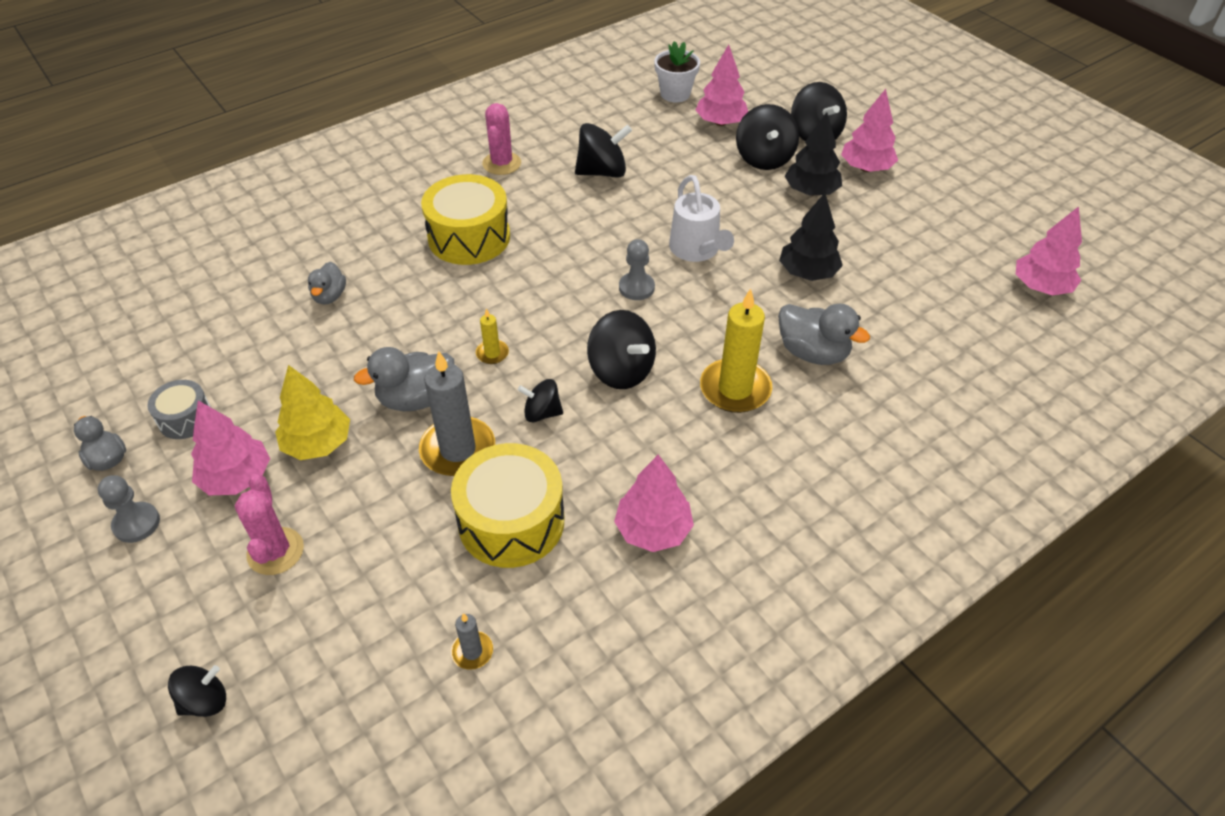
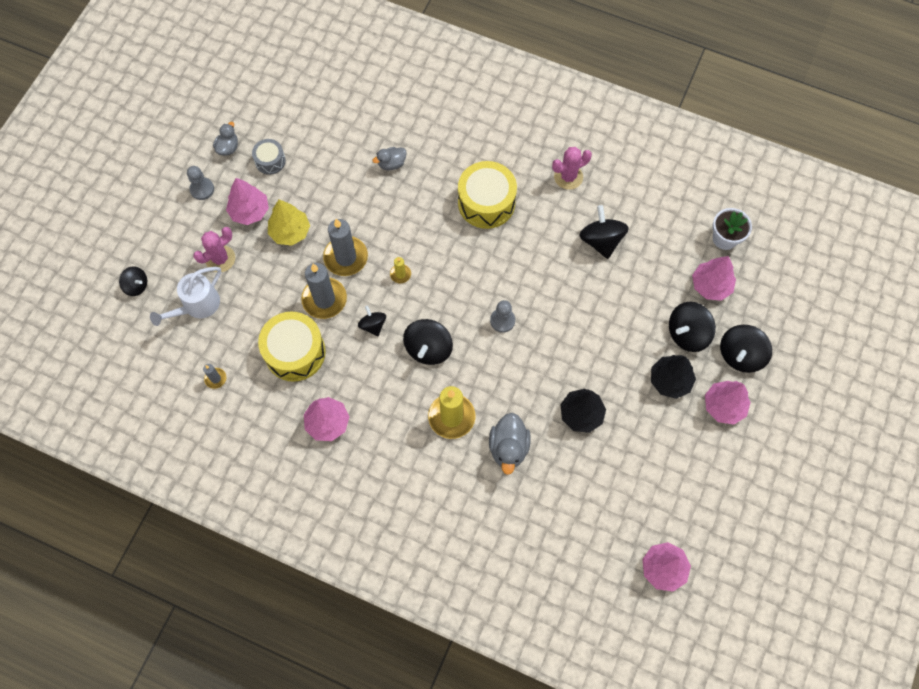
camera: 60 degrees right, 20 degrees up
(416, 399) = (346, 257): grey duck -> grey candle
(602, 172) = (601, 241): black spinning top -> black spinning top turned 150 degrees counterclockwise
(697, 250) = (560, 338): white watering can -> white watering can (197, 306)

